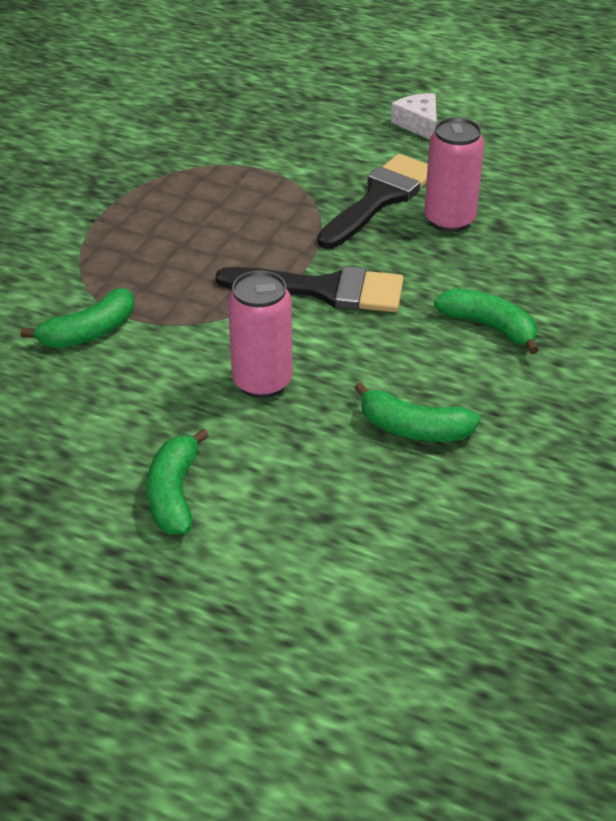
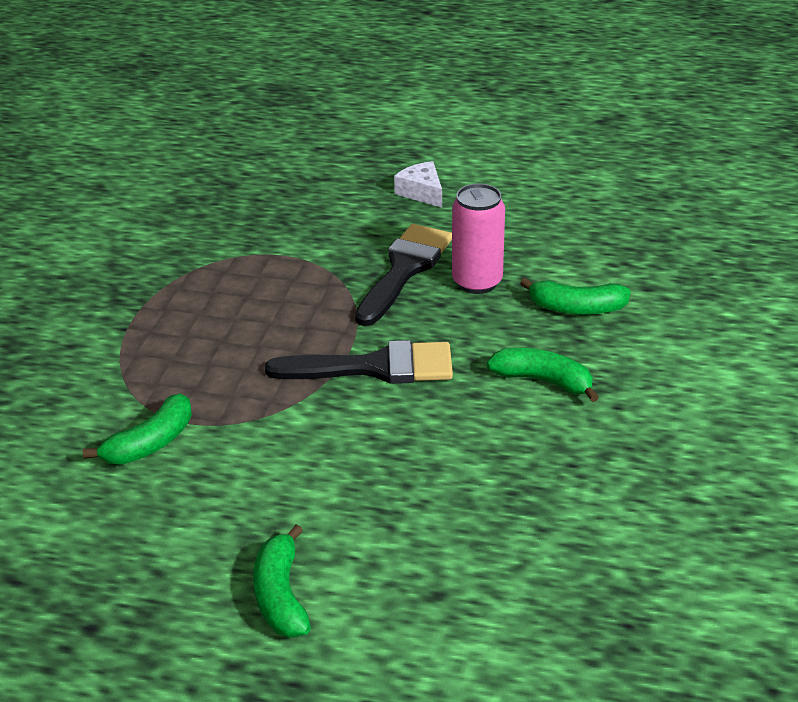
camera: 10 degrees left, 5 degrees down
(262, 382) = (338, 468): pink can -> none
(413, 429) = (499, 492): green banana -> green banana (576, 308)

